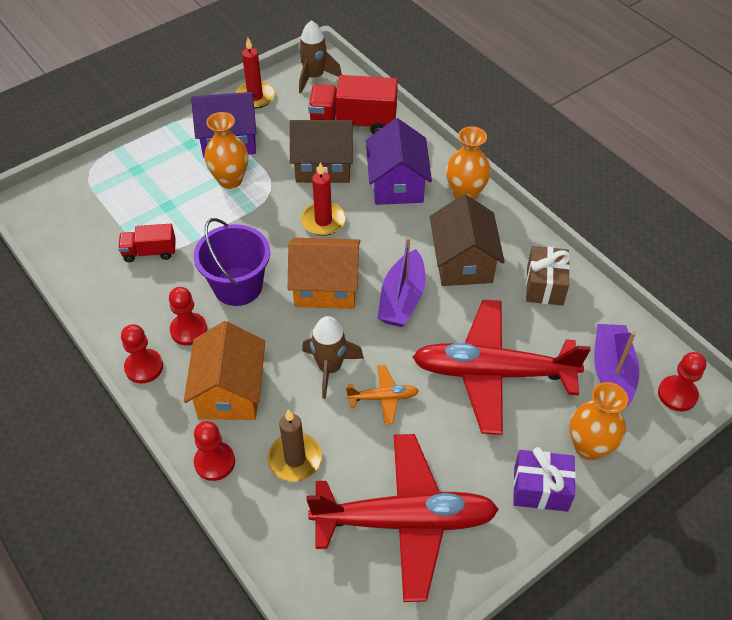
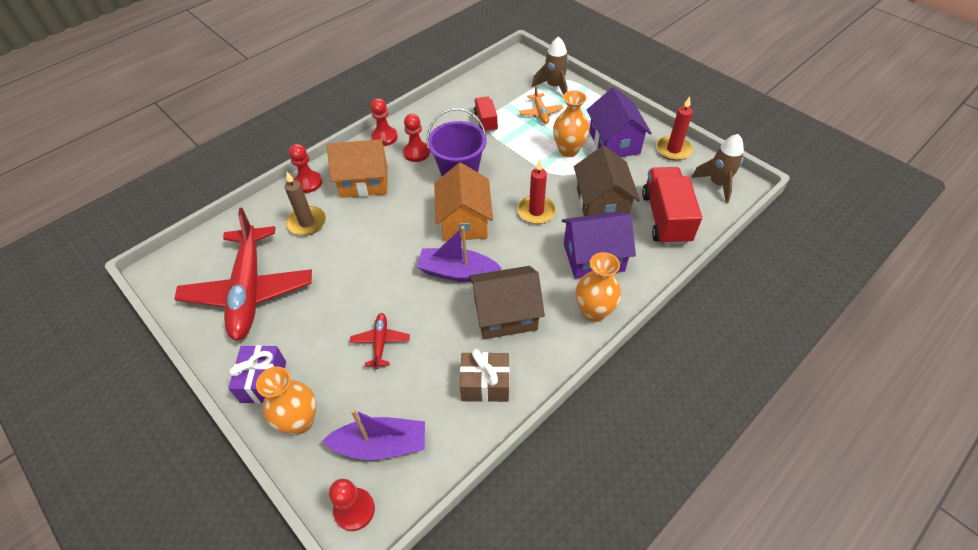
camera: 85 degrees right, 0 degrees up
(330, 368) = (384, 233): brown rocket -> brown rocket (554, 86)
(383, 397) = (357, 268): orange plane -> orange plane (540, 113)
(492, 373) = (380, 342): red plane -> red plane, size x0.42

